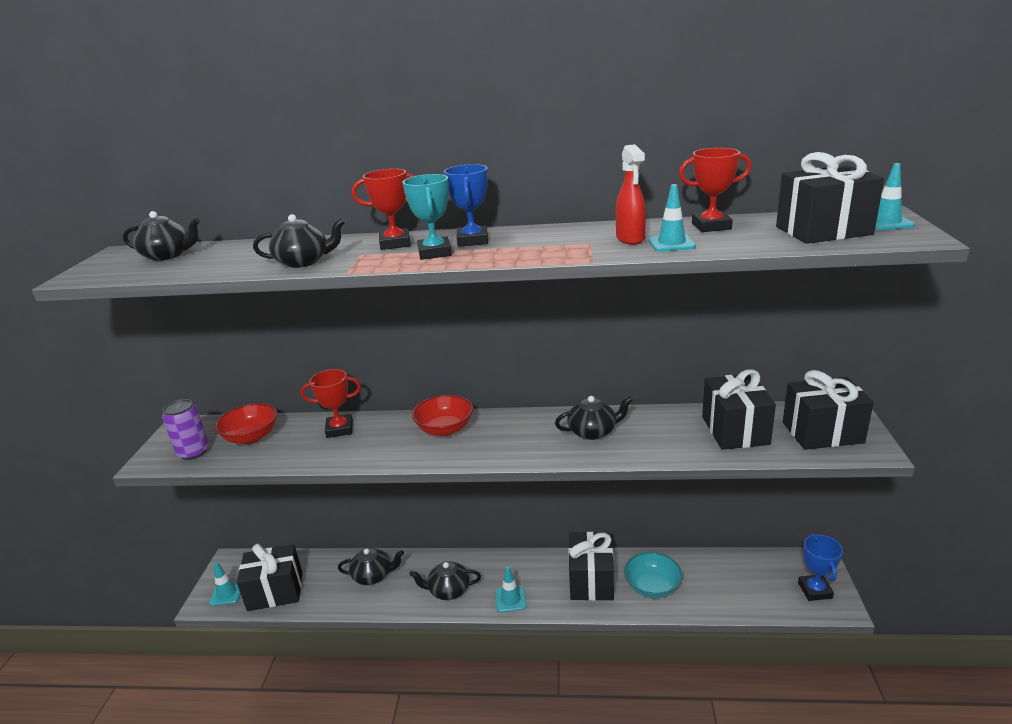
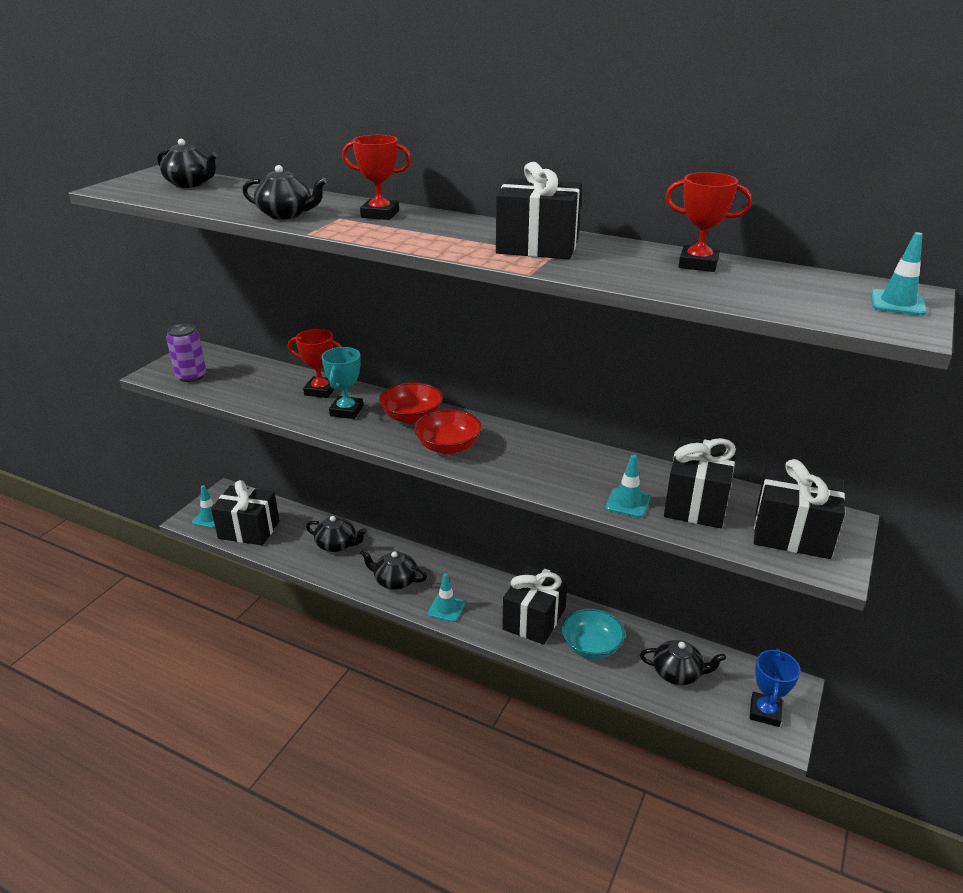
camera: 20 degrees right, 5 degrees up
(251, 437) = (244, 376): red bowl -> red bowl (448, 446)
(435, 253) = (402, 231): turquoise trophy -> turquoise trophy (346, 411)
(472, 240) = (450, 226): blue trophy -> none
(593, 432) = (548, 461): black teapot -> black teapot (678, 673)
(630, 239) = (598, 259): red spray bottle -> none
(671, 243) = (631, 273): turquoise traffic cone -> turquoise traffic cone (628, 503)
(823, 231) = (811, 296): black gift -> black gift (537, 246)

